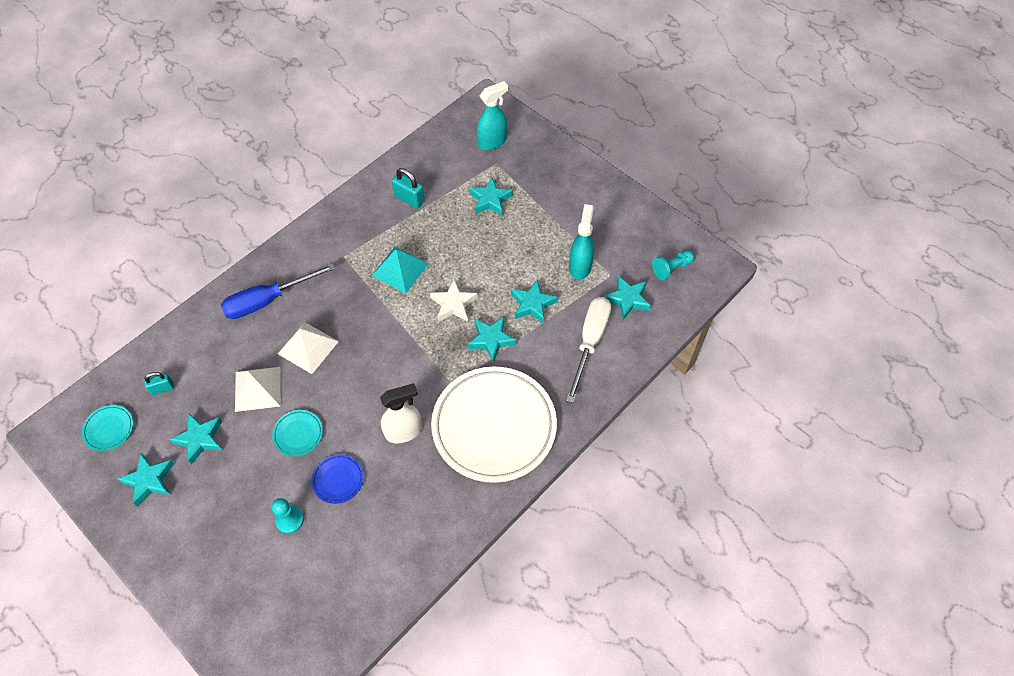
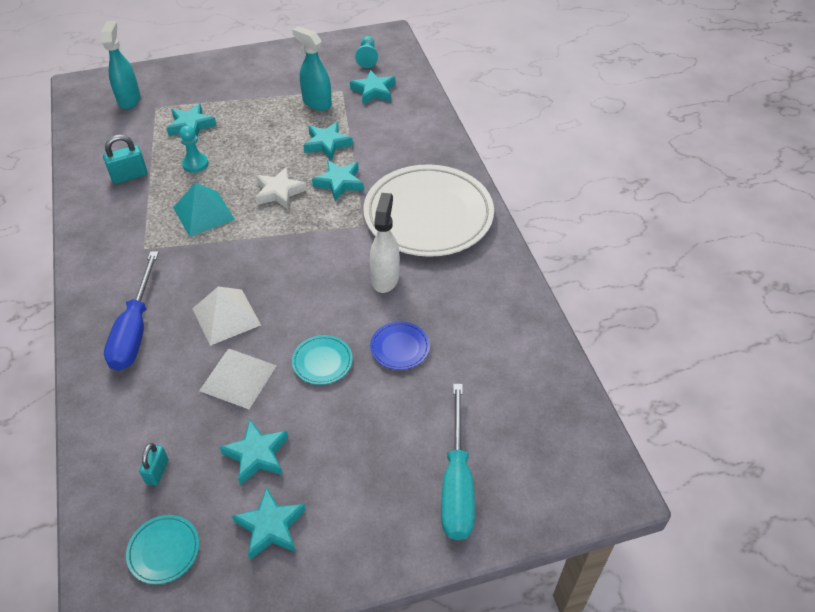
camera: 60 degrees left, 10 degrees down
(232, 583) = (456, 483): none -> turquoise screwdriver
(290, 520) = (416, 404): turquoise pawn -> turquoise pawn (195, 164)
(590, 342) = (395, 127): white screwdriver -> none

